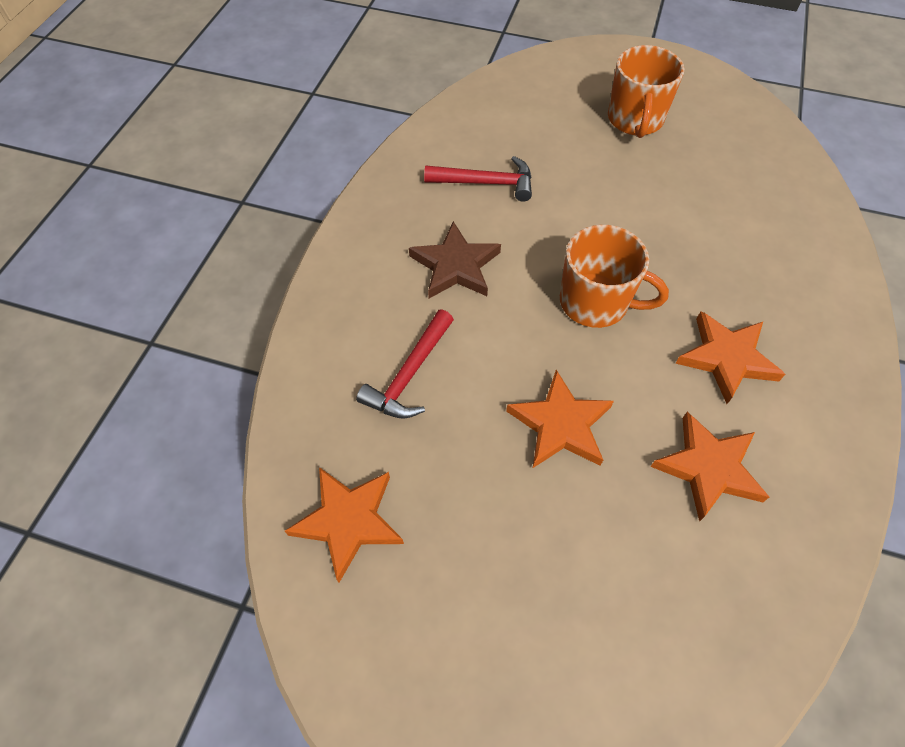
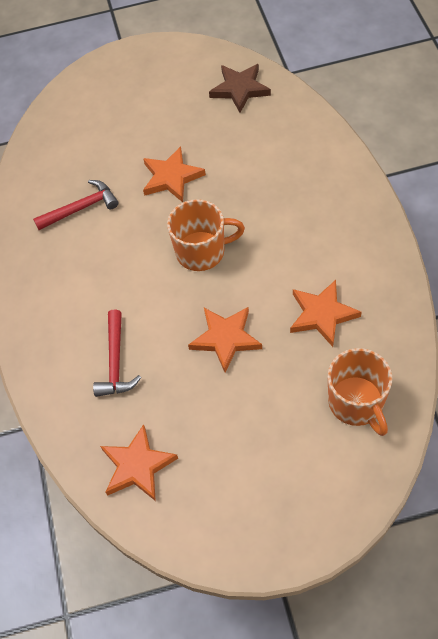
camera: 25 degrees left, 0 degrees up
(455, 266) = (98, 276): brown star -> brown star (240, 89)
(635, 120) = (153, 109): orange mug -> orange mug (357, 403)
(726, 358) = (298, 244): orange star -> orange star (171, 177)

